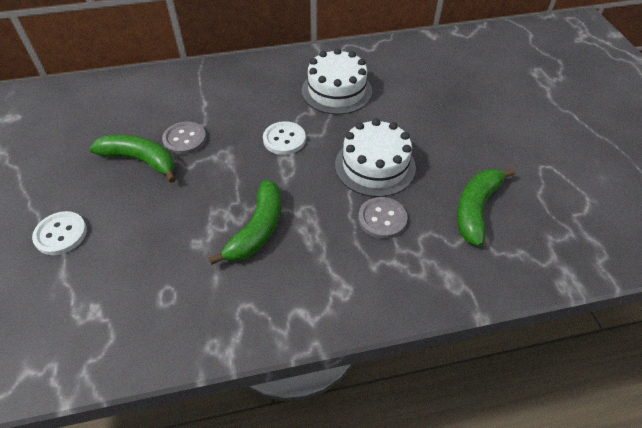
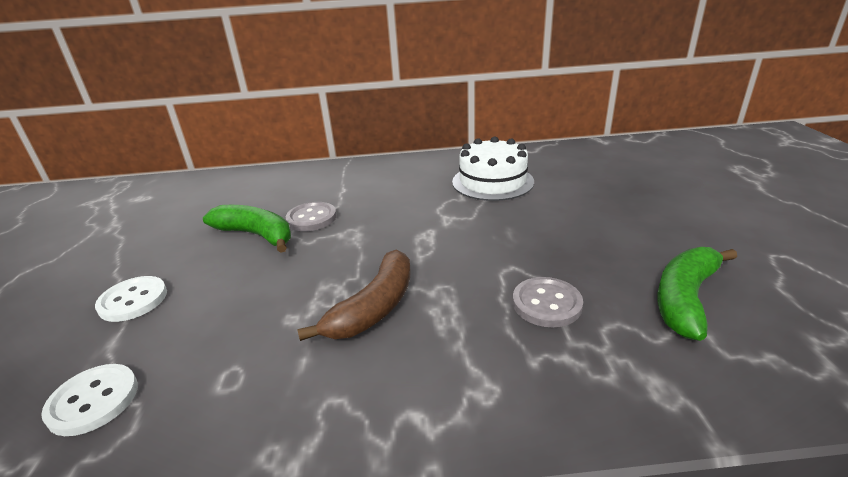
camera: 10 degrees right, 20 degrees down
(257, 229) = (374, 307): green banana -> brown banana
(284, 139) = (425, 221): white button -> white button (93, 400)
(375, 166) = (537, 248): white cake -> none

